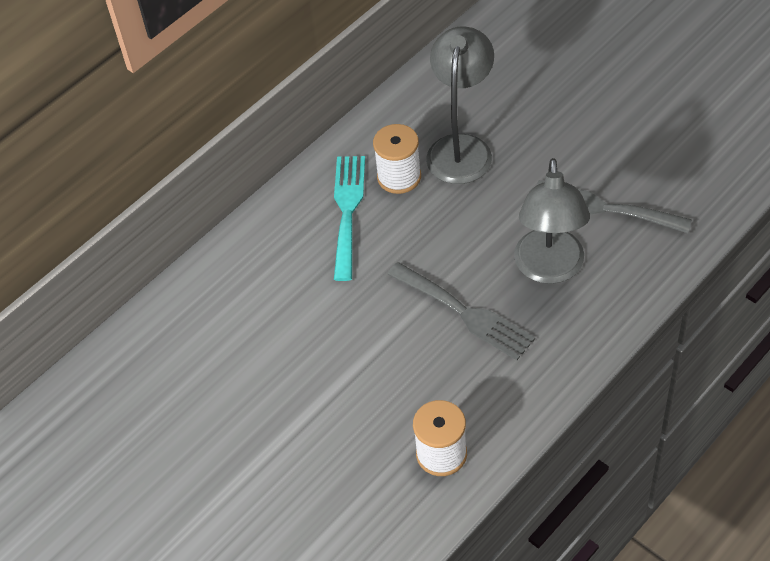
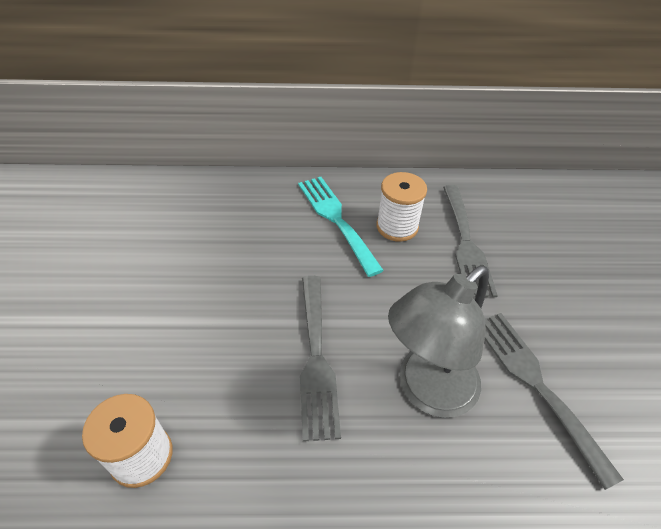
camera: 40 degrees right, 5 degrees down
(347, 211) = (336, 219): turquoise fork -> turquoise fork turned 75 degrees counterclockwise
(461, 148) = (466, 243): grey lamp -> grey fork

